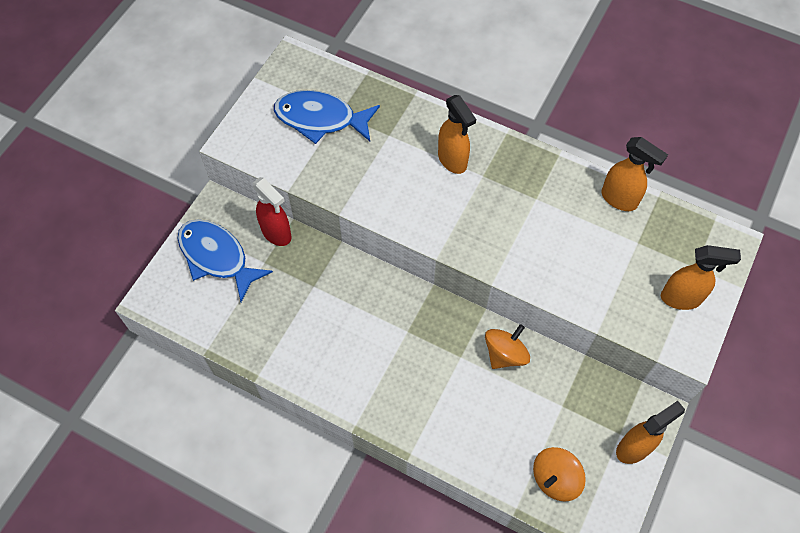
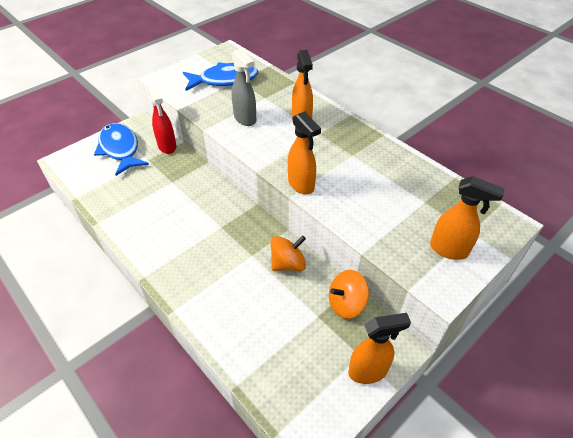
camera: 20 degrees right, 15 degrees down
(320, 119) = (224, 80): blue fish -> blue fish turned 135 degrees clockwise
(382, 180) = (245, 119): none -> grey spray bottle
(555, 479) = (284, 372): orange spinning top -> orange spinning top (346, 304)
(619, 199) = (421, 171): orange spray bottle -> orange spray bottle (301, 185)

